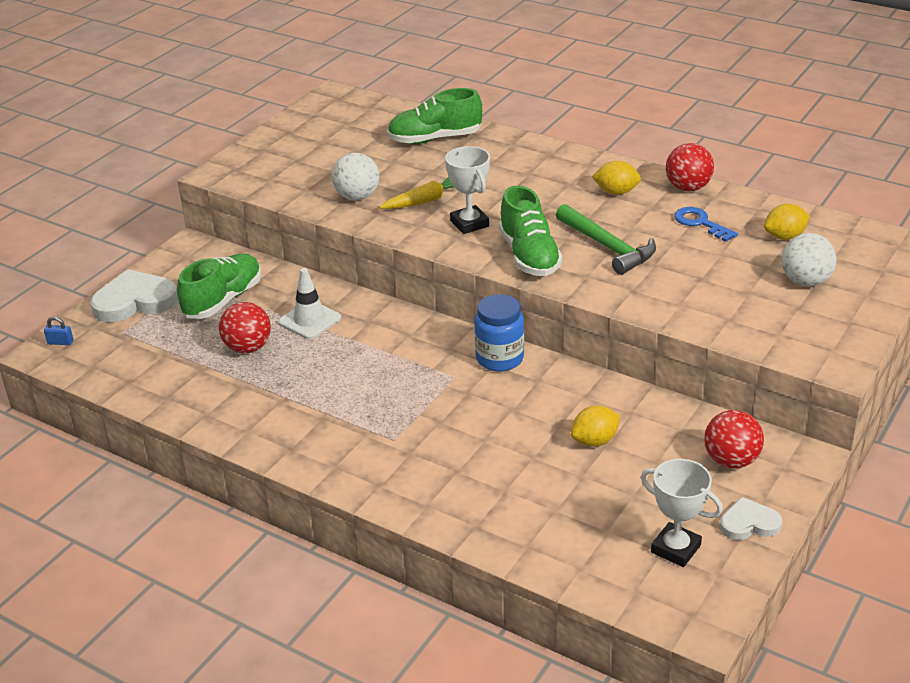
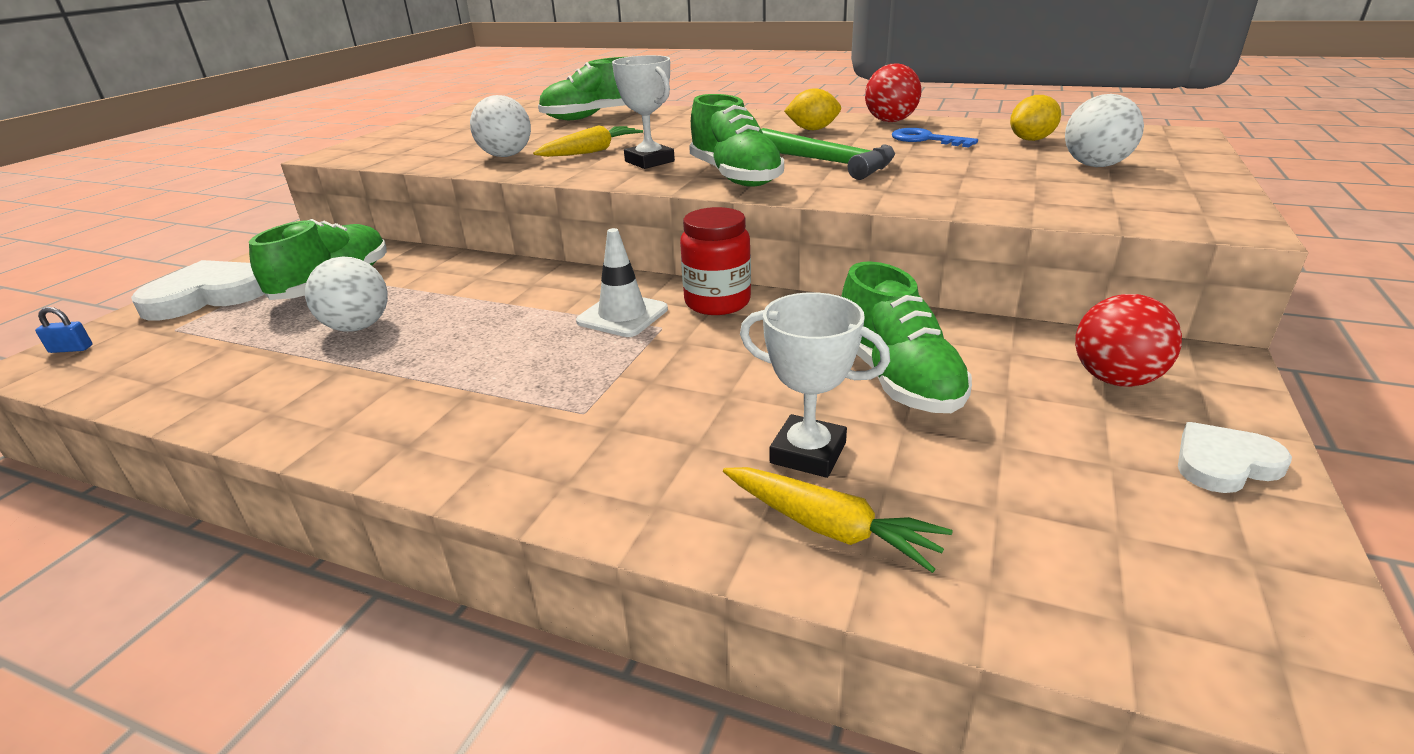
camera: 10 degrees left, 5 degrees down
(248, 348) = (358, 327): red ball -> white ball
(309, 320) = (450, 291): white traffic cone -> white traffic cone (622, 315)
(499, 358) = (717, 302): blue jar -> red jar
(514, 529) = (829, 528): none -> yellow carrot
(594, 441) = (896, 378): yellow lemon -> green shoe
(675, 549) = (1139, 523): white trophy -> white trophy (808, 453)

